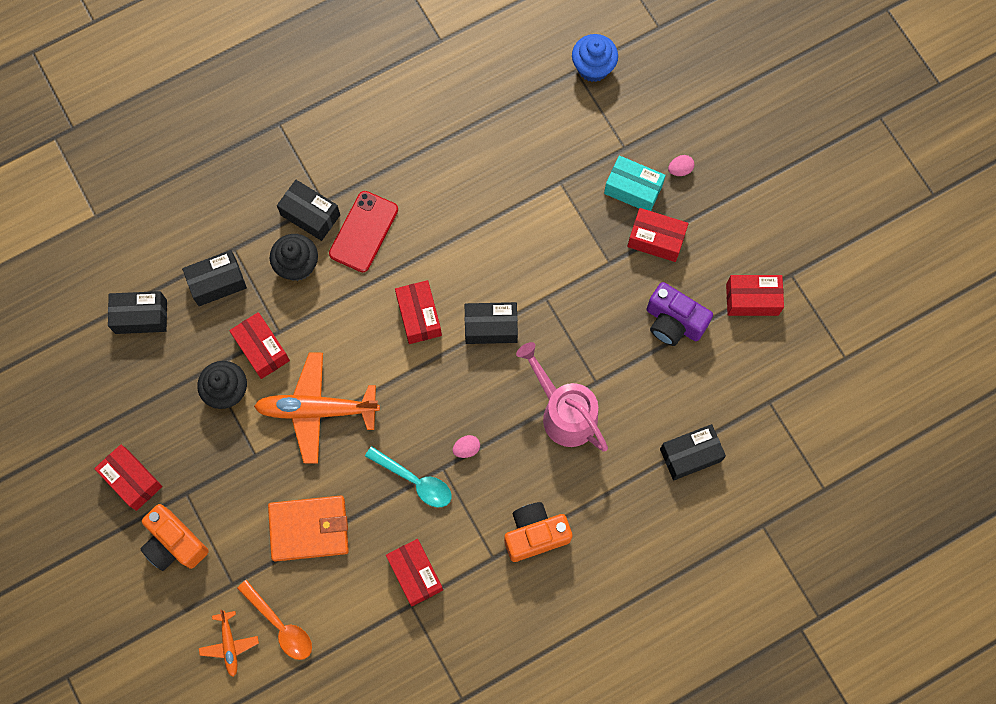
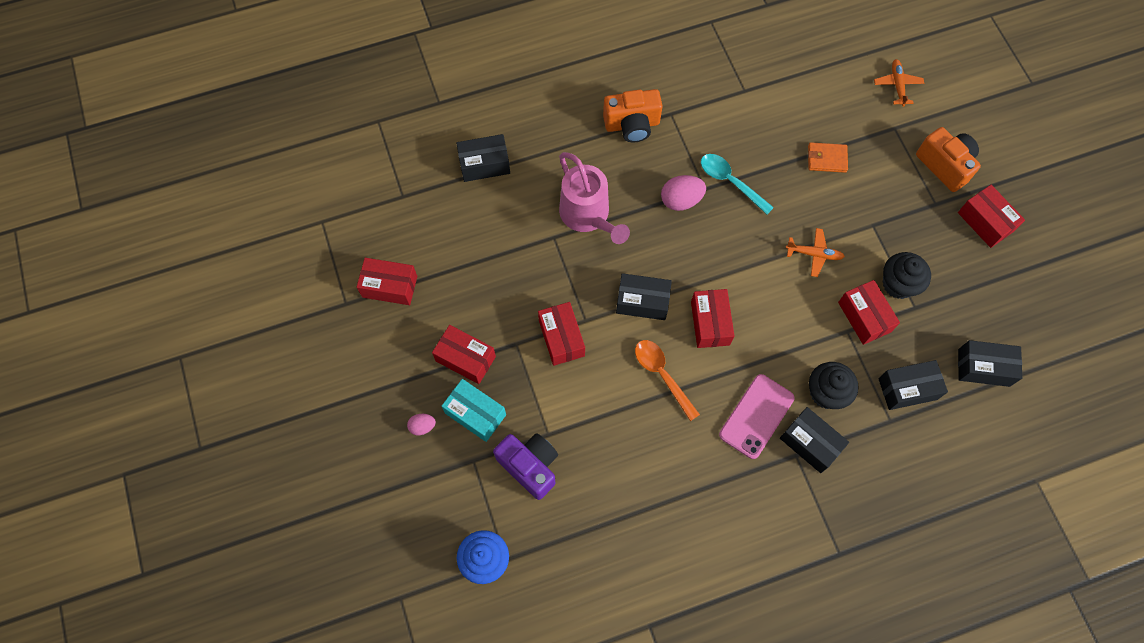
camera: 170 degrees left, 5 degrees down
(280, 625) = (854, 92): orange spoon -> orange spoon (662, 375)
(309, 529) = (827, 159): orange wallet -> orange wallet, size x0.58
(317, 410) = (814, 254): orange plane -> orange plane, size x0.51
(363, 231) = (756, 416): red phone -> pink phone
(415, 574) = (738, 111): red box -> red box (561, 338)
(466, 449) = (681, 200): pink egg -> pink egg, size x1.74
(673, 322) = (469, 278): purple camera -> purple camera (530, 466)

